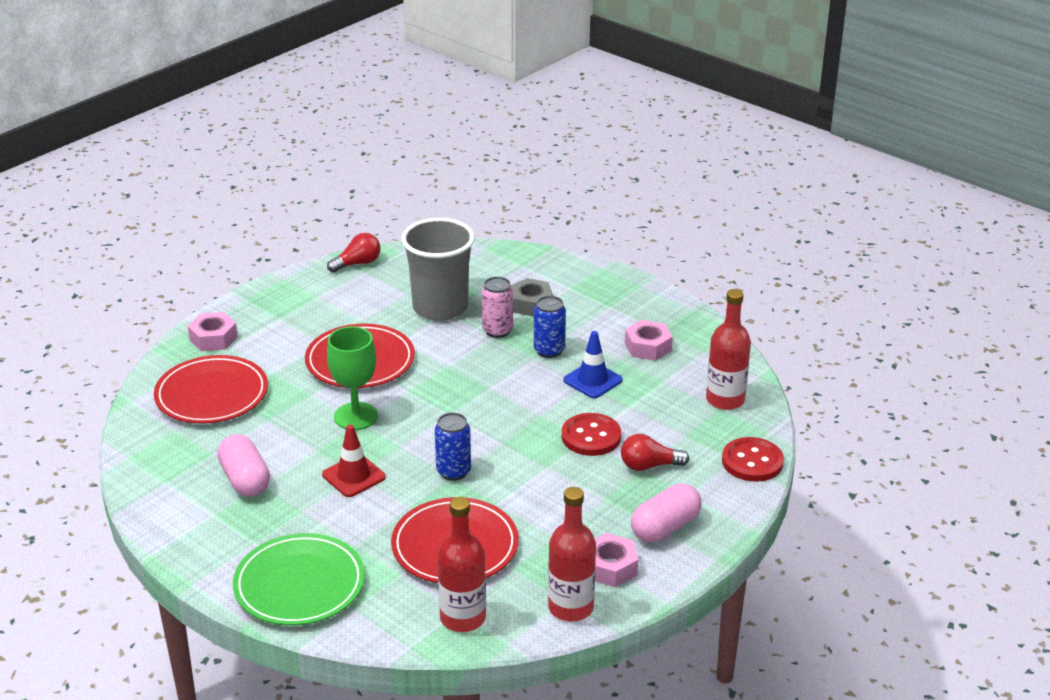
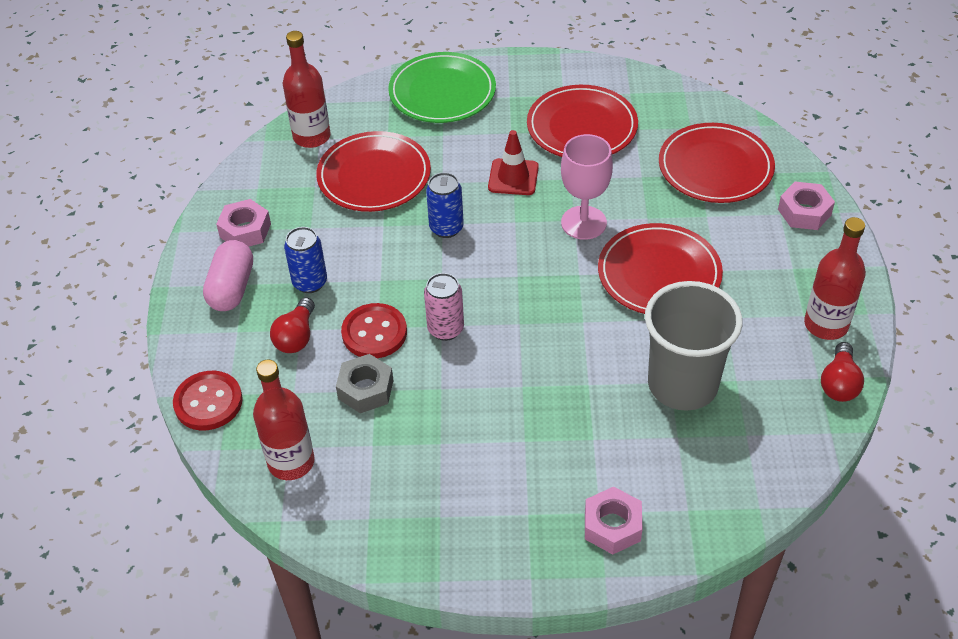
camera: 140 degrees right, 15 degrees up
(245, 480) = (582, 127): pink capsule -> red plate
(356, 416) = (583, 223): green goblet -> pink goblet
(497, 331) = (593, 395): pink can -> pink can (445, 329)
(531, 304) = (608, 456): grey nut -> grey nut (365, 389)
(549, 350) = (517, 405): blue can -> blue can (310, 282)
(571, 607) = (246, 186): red bottle -> red bottle (826, 324)
(592, 380) = (438, 397): blue traffic cone -> none
(648, 347) = (430, 481): pink nut -> pink nut (612, 526)
(649, 466) = (296, 337): red light bulb -> red light bulb turned 150 degrees clockwise

